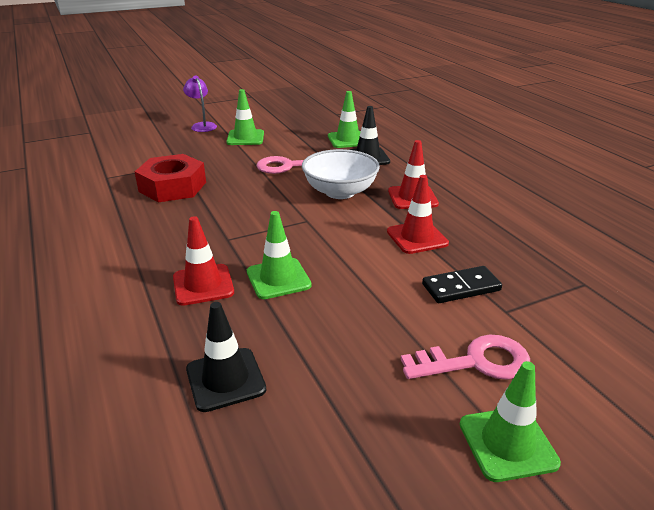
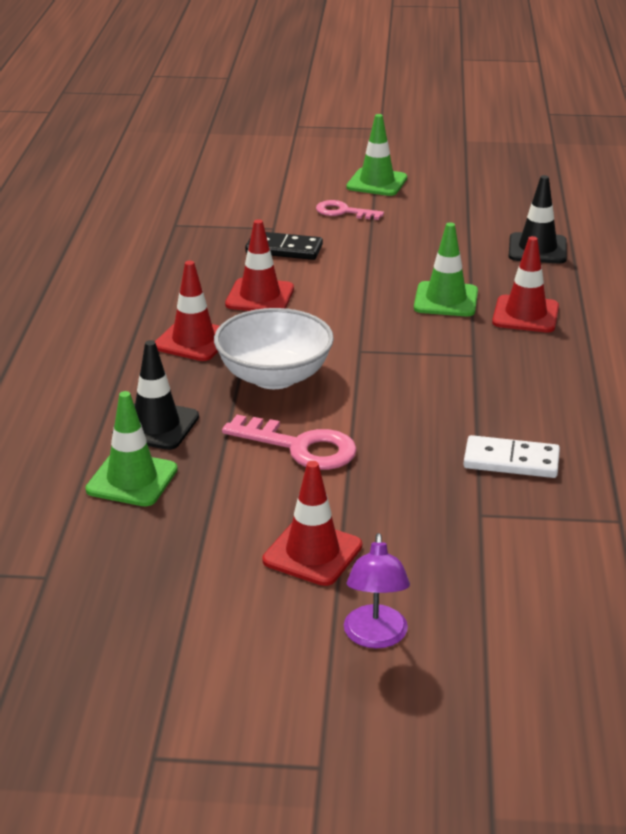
camera: 150 degrees left, 0 degrees up
(172, 187) = (511, 461): red nut -> white domino
(245, 138) = (312, 553): green traffic cone -> red traffic cone
(475, 362) = (343, 212): pink key -> pink key, size x0.65

